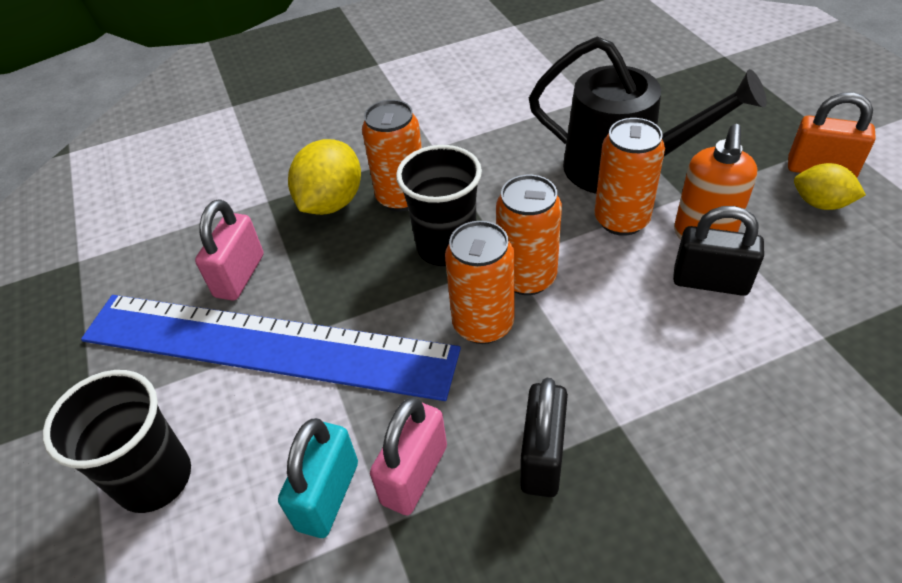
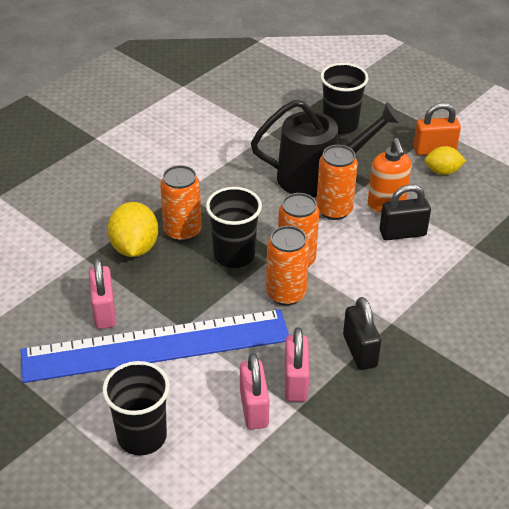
camera: 30 degrees left, 5 degrees down
(328, 495) = (254, 408): turquoise padlock -> pink padlock
(692, 107) = (340, 125): none -> black cup

